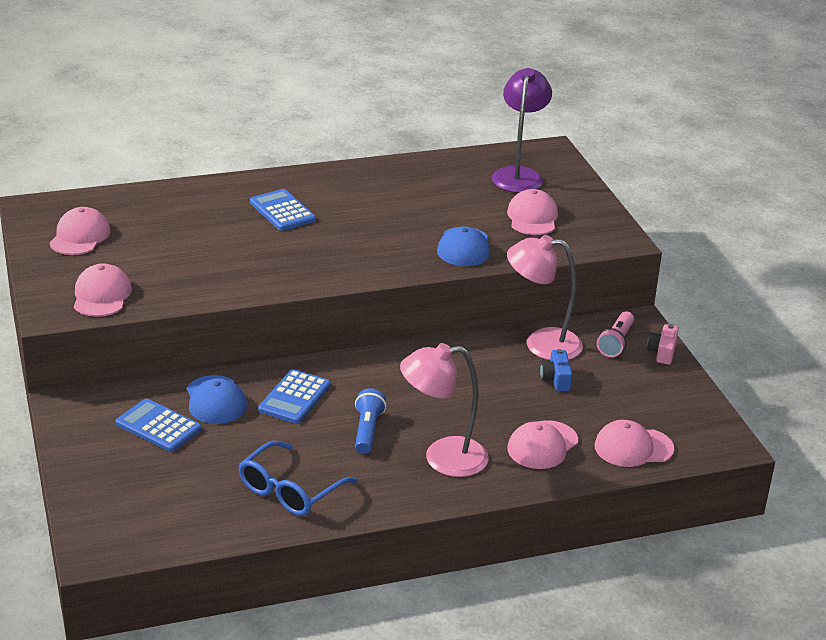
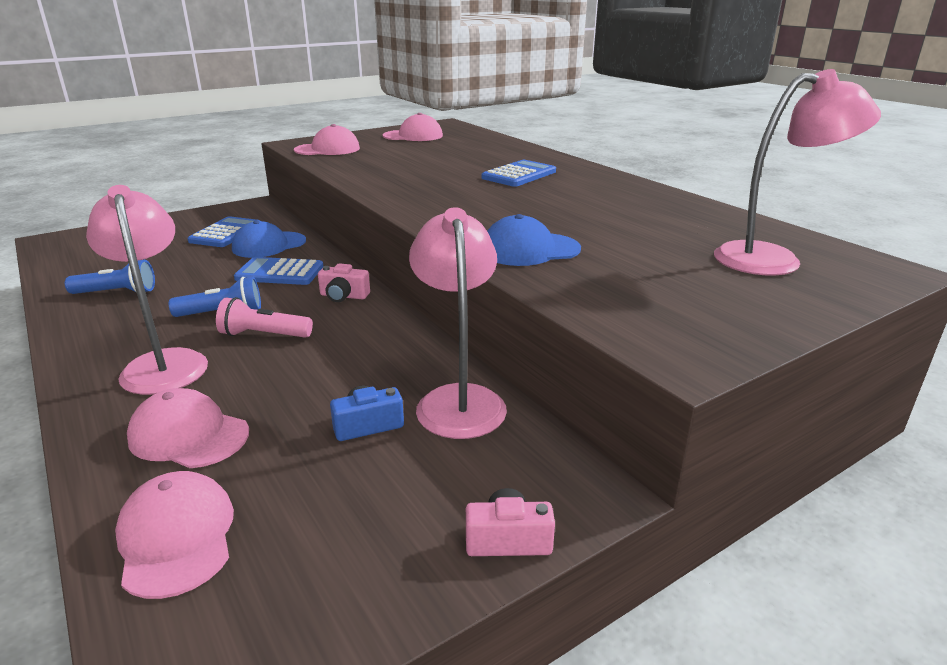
camera: 75 degrees right, 5 degrees down
(289, 491) = (117, 293): blue glasses -> blue flashlight
(365, 369) = (343, 296): none -> pink camera
(518, 175) = (773, 259): purple lamp -> pink lamp
(532, 217) = (663, 280): pink cap -> none
(616, 343) = (506, 474): pink flashlight -> pink flashlight (263, 335)

